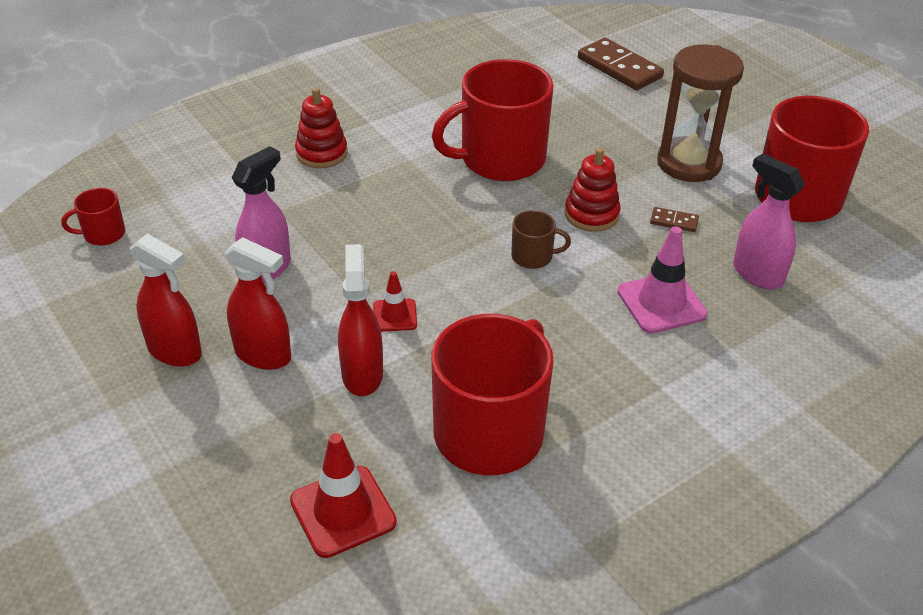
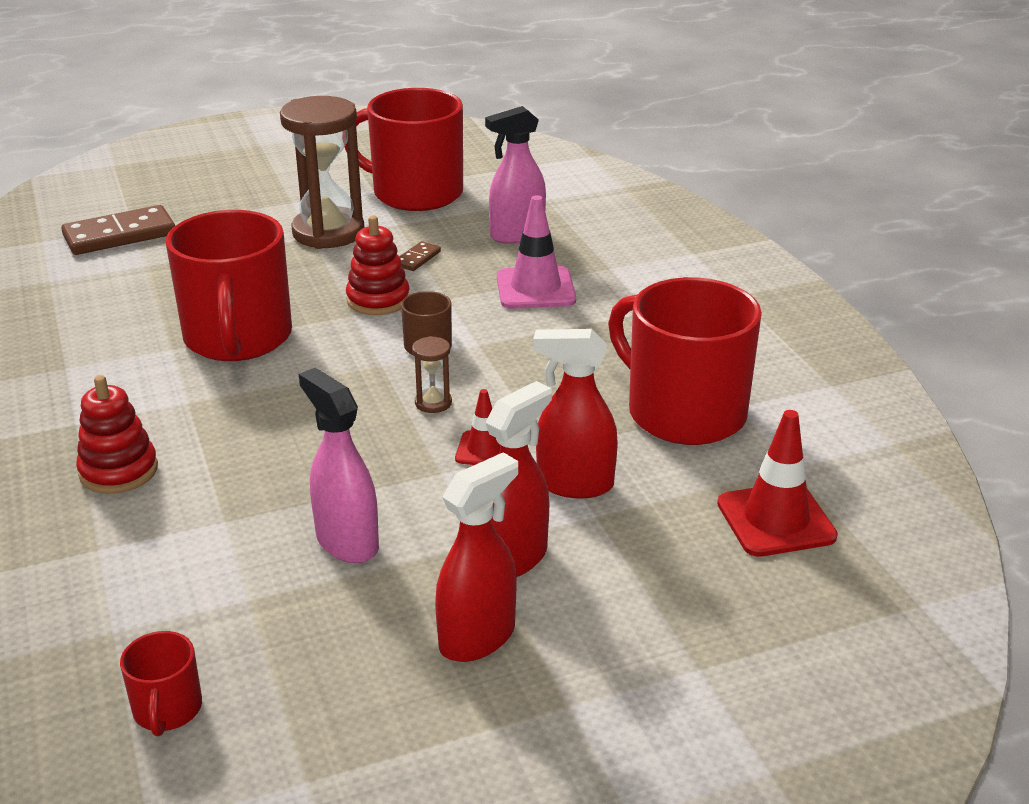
camera: 75 degrees left, 10 degrees down
(450, 275) = (433, 403): none -> brown hourglass

